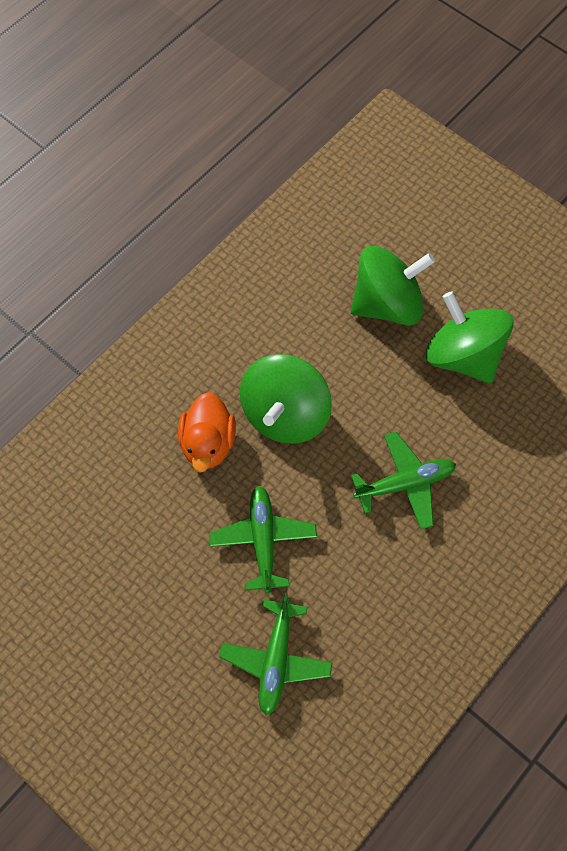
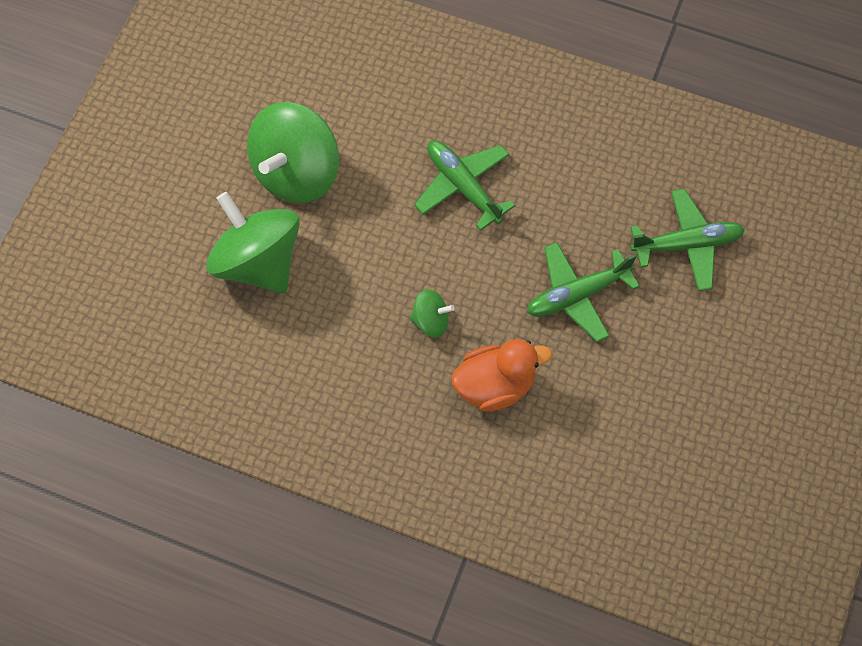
camera: 110 degrees left, 0 degrees up
(285, 414) = (431, 321): green spinning top -> green spinning top, size x0.46

